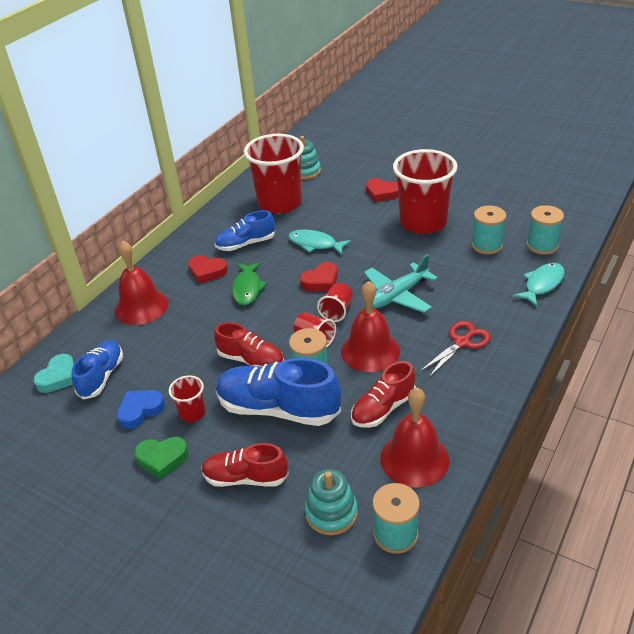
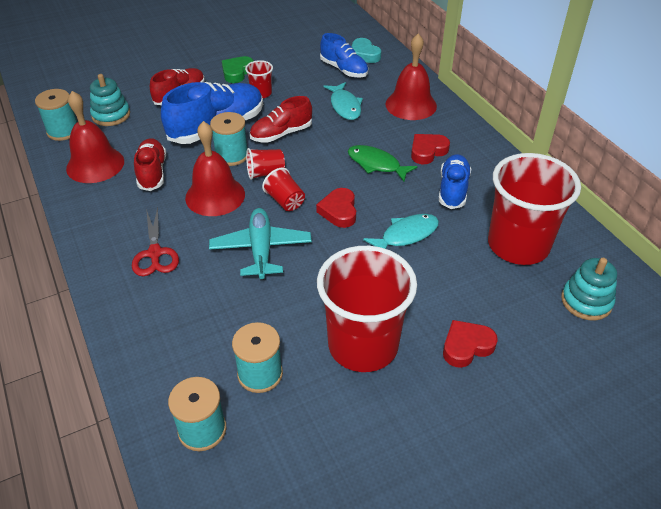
camera: 120 degrees right, 5 degrees up
(140, 410) = (290, 75): blue heart -> none
(542, 284) = (147, 371): turquoise fish -> turquoise fish (345, 106)

